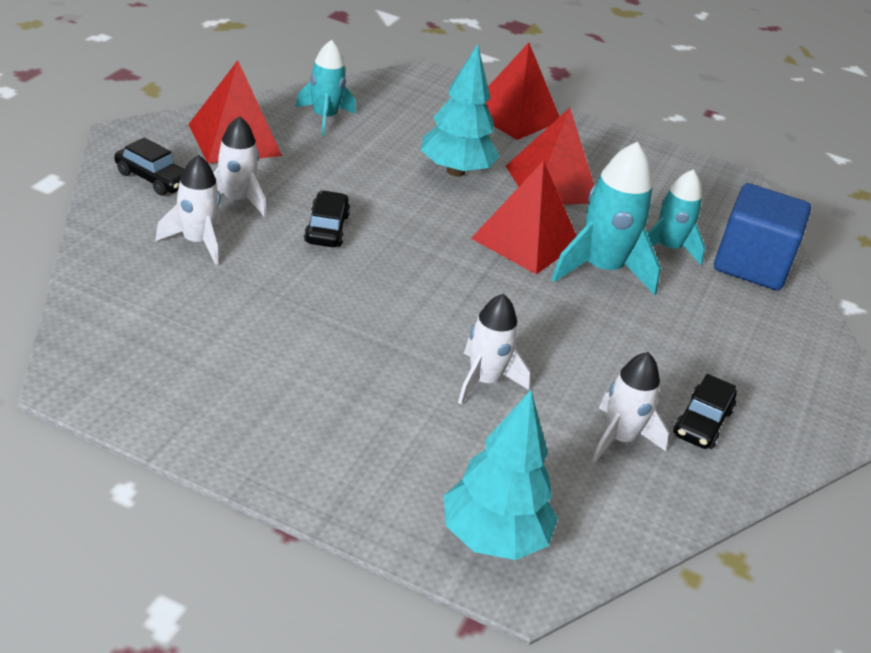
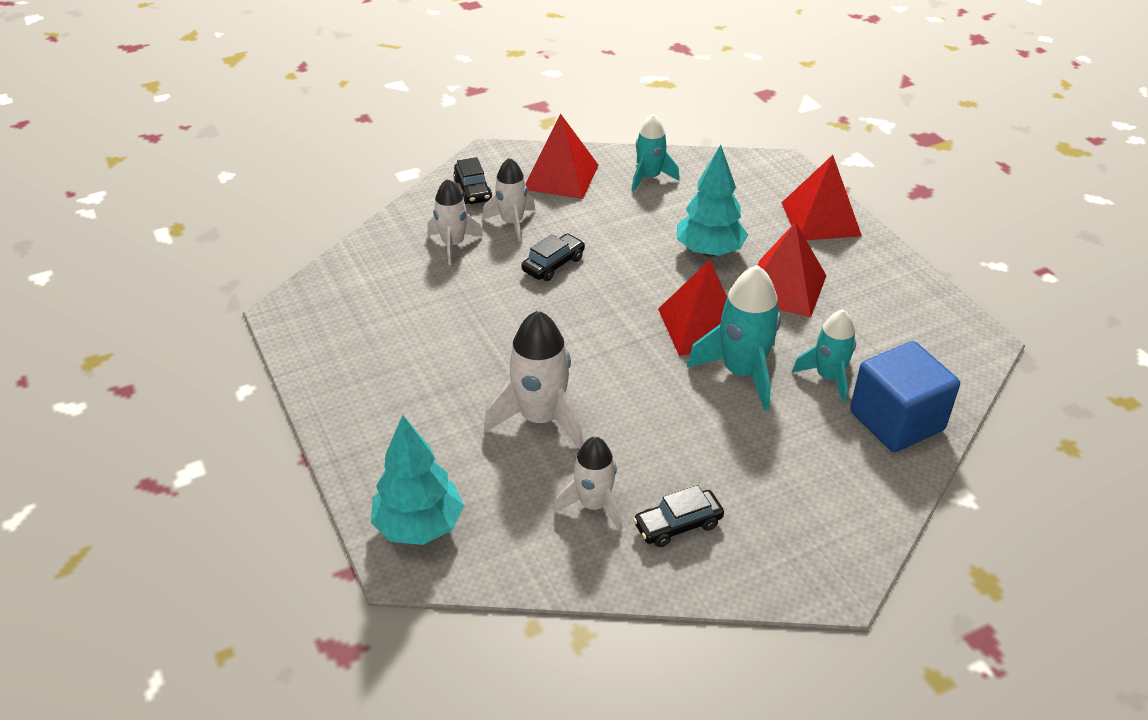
camera: 45 degrees right, 5 degrees up
(484, 381) = (540, 418): white rocket -> white rocket, size x1.53

